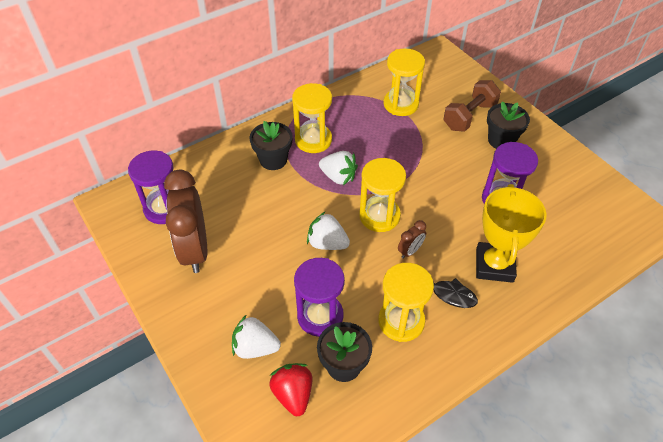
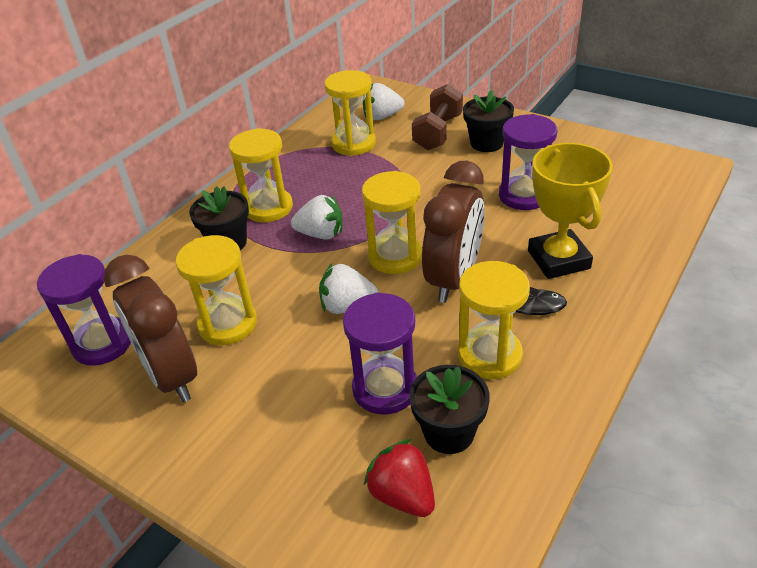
camera: 20 degrees left, 10 degrees down
(245, 225) = (228, 324): none -> yellow hourglass
(255, 347) = (318, 459): white strawberry -> white strawberry (382, 116)
(410, 251) = (454, 279): brown clock -> brown clock, size x2.32

